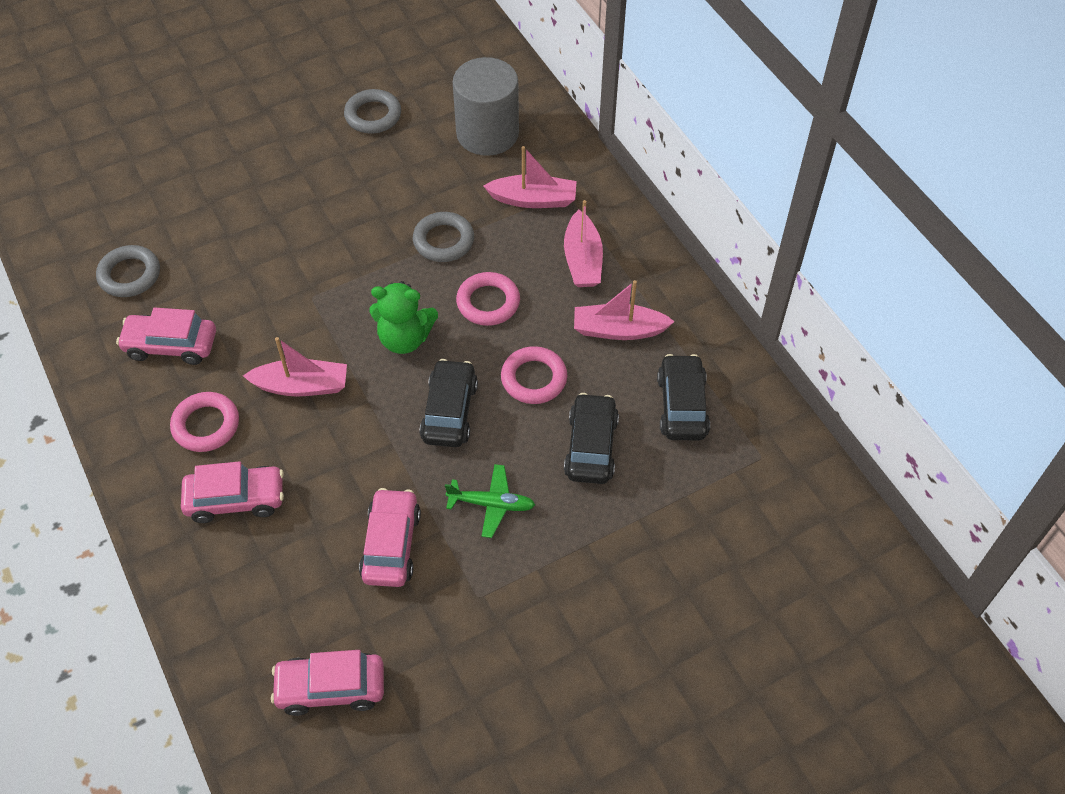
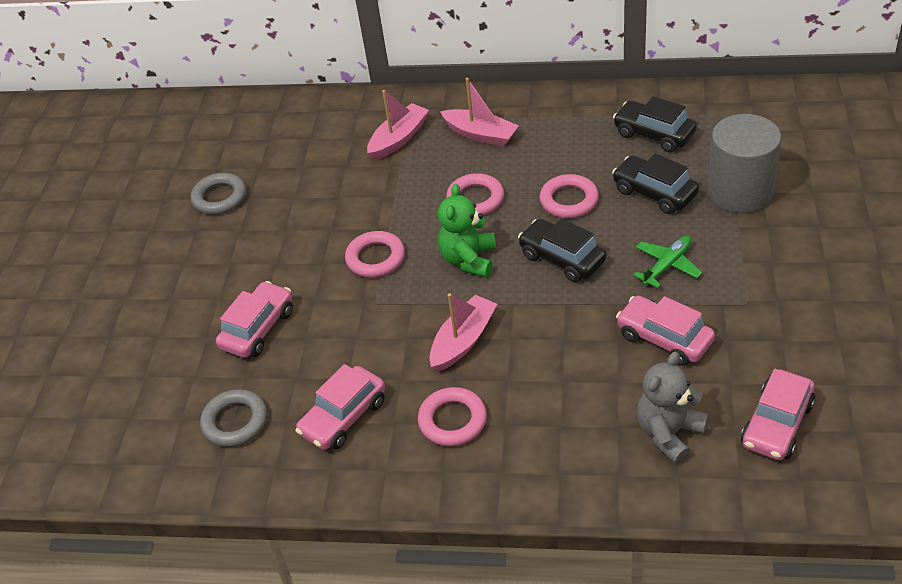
camera: 50 degrees left, 10 degrees down
(236, 499) = (547, 425): pink car -> pink car (258, 329)
(275, 600) = (669, 433): none -> grey teddy bear
(365, 267) = (375, 258): none -> pink ring
(404, 338) = (469, 259): green teddy bear -> green teddy bear turned 150 degrees clockwise
(443, 241) = (391, 202): grey ring -> none
(487, 133) = (308, 139): grey cylinder -> grey cylinder (739, 192)
(618, 330) = (561, 140): pink boat -> none

